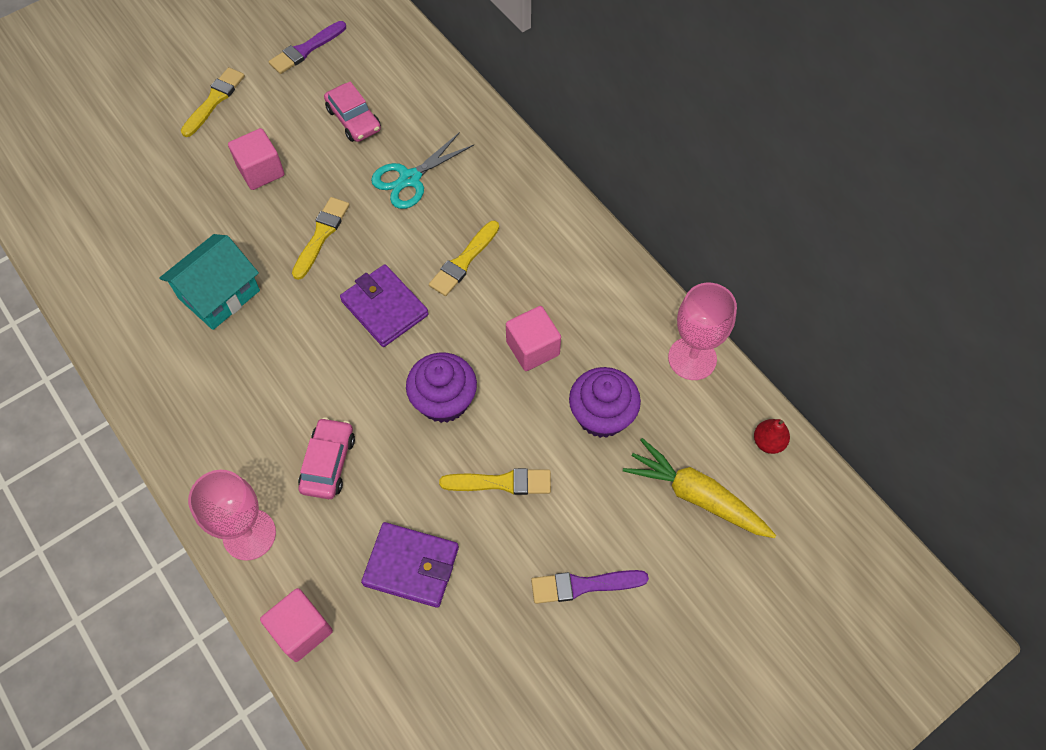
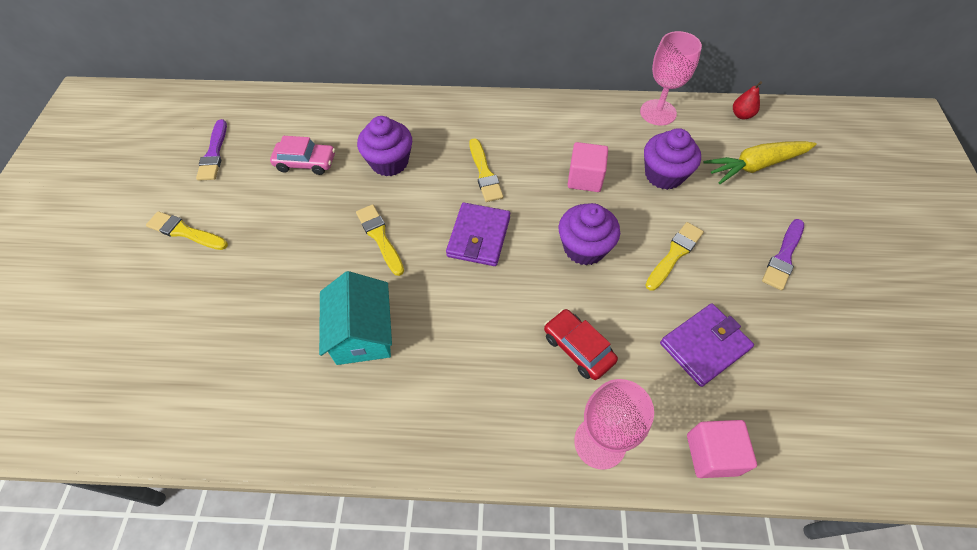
camera: 50 degrees left, 5 degrees down
(214, 100) = (185, 232): yellow brush -> yellow brush turned 45 degrees counterclockwise
(261, 171) = (283, 240): pink cube -> none
(328, 463) = (578, 348): pink car -> red car
(384, 308) = (478, 237): purple wallet -> purple wallet turned 75 degrees counterclockwise
(410, 179) = (389, 162): turquoise scissors -> purple cupcake

